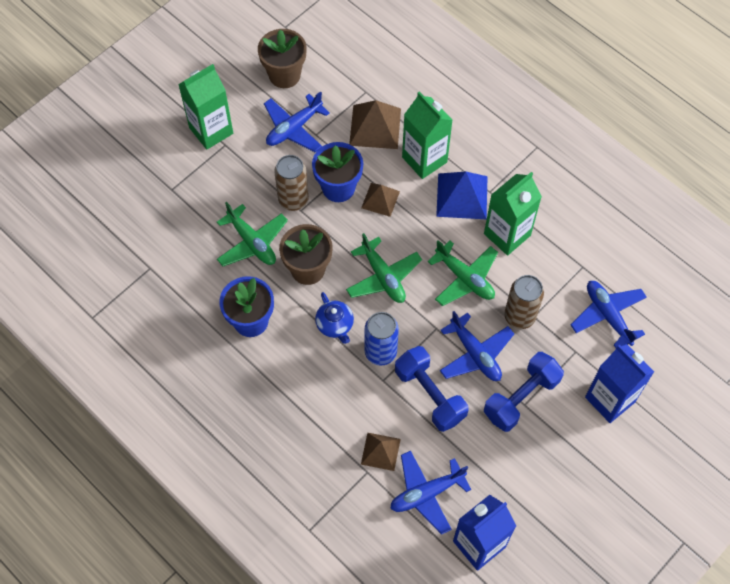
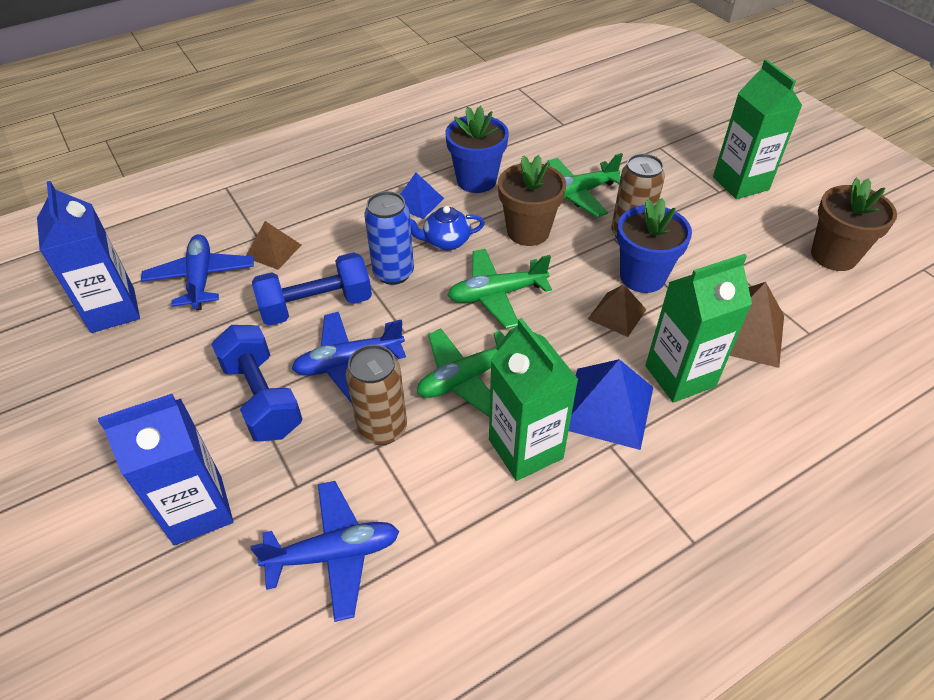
camera: 105 degrees right, 15 degrees down
(291, 359) = (418, 202): none -> blue pyramid
(294, 128) = (742, 251): blue plane -> none

